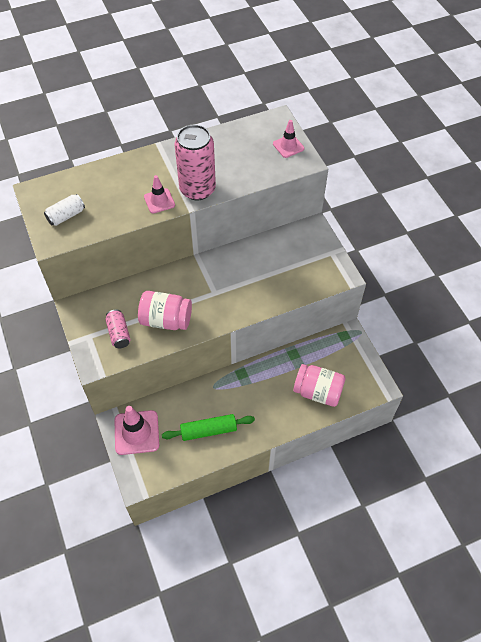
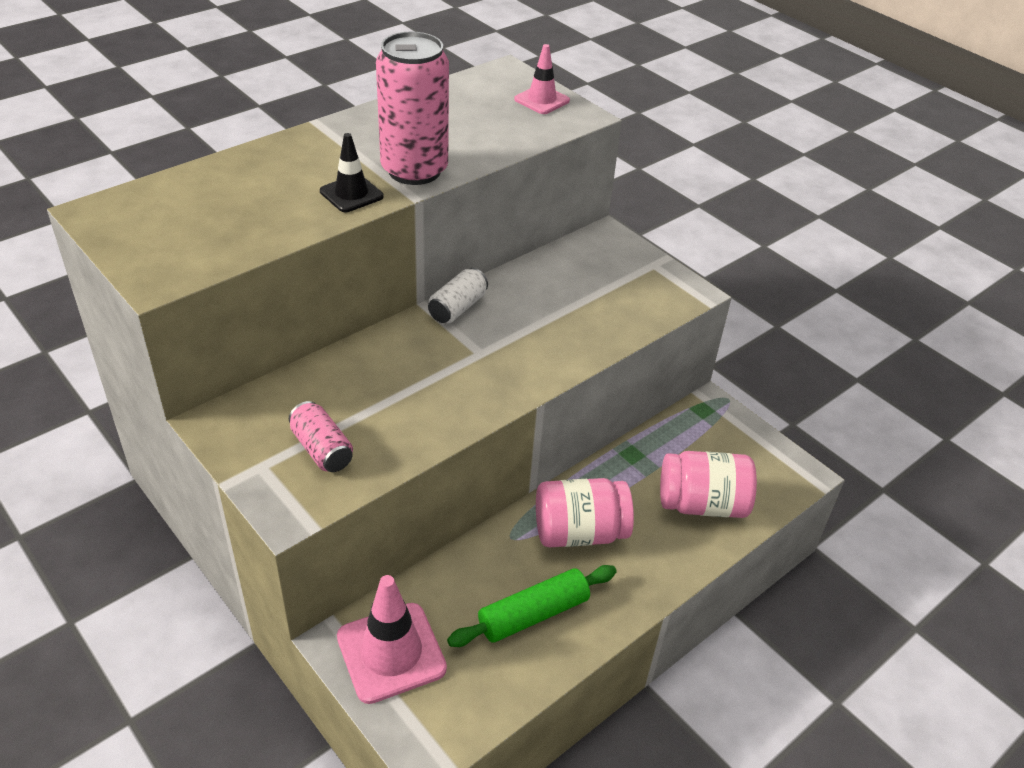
camera: 20 degrees left, 15 degrees down
(66, 216) = (176, 238): white can -> white can (458, 308)
(159, 201) = (351, 194): pink traffic cone -> black traffic cone
(166, 320) = (407, 410): pink jar -> pink jar (579, 532)

